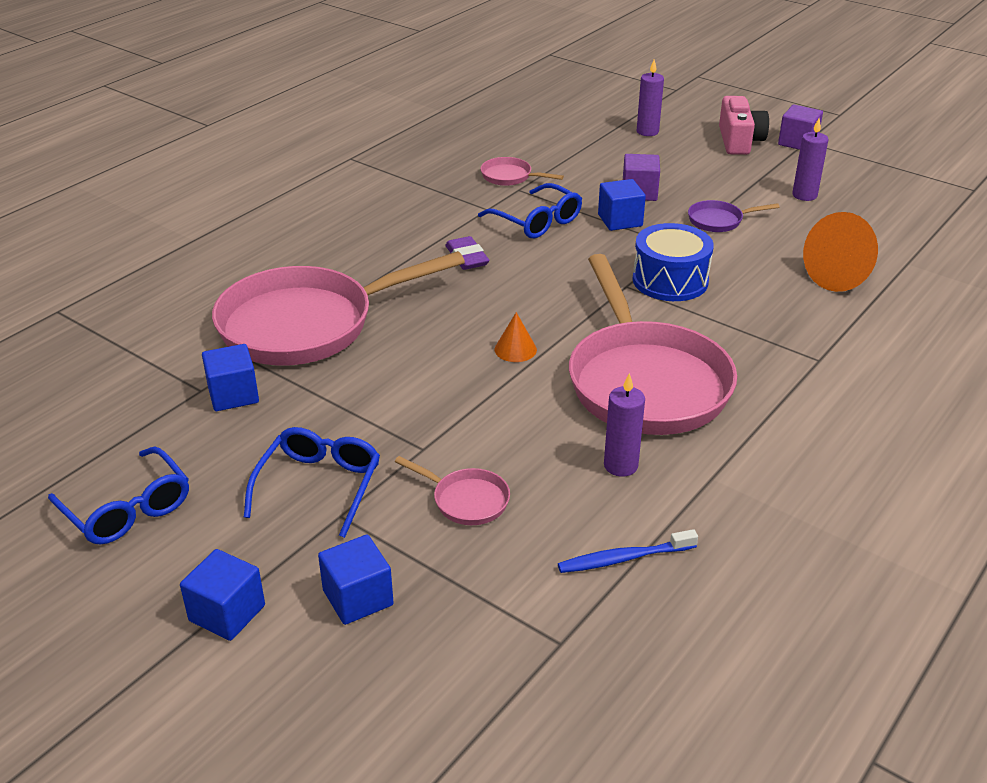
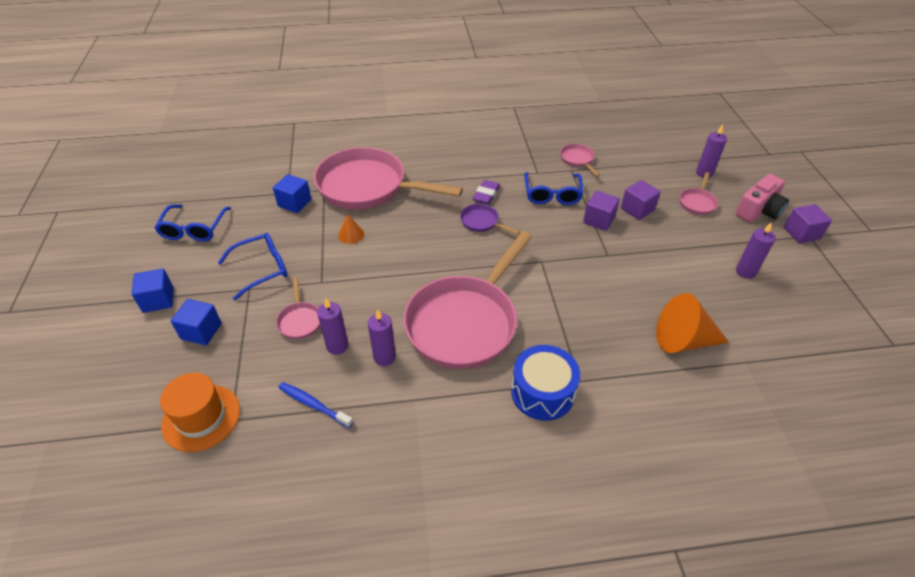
camera: 45 degrees right, 10 degrees up
(515, 349) = (433, 260): orange cone -> orange cone (351, 235)
(521, 670) = (201, 417): none -> orange hat
(553, 492) = (337, 346): none -> purple candle
(620, 220) = (598, 220): blue cube -> purple cube
(670, 280) = (570, 273): blue drum -> blue drum (542, 392)
(681, 160) = (697, 202): none -> pink pan
(718, 221) = (658, 255): purple pan -> purple pan (481, 222)

